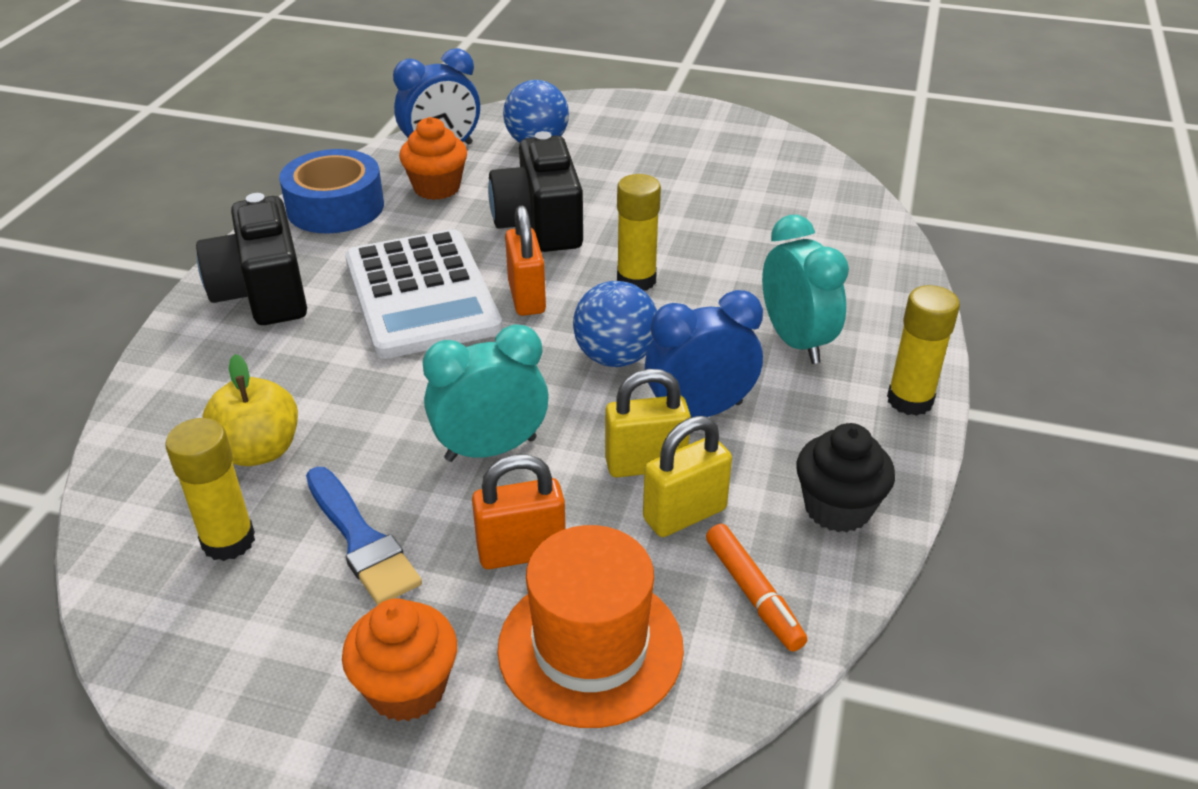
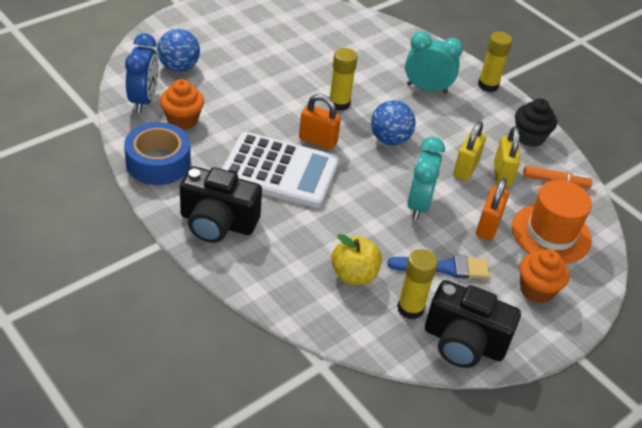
camera: 60 degrees left, 5 degrees up
(540, 224) = (259, 106): black camera -> black camera (463, 342)
(699, 411) = (447, 137): blue clock -> none

